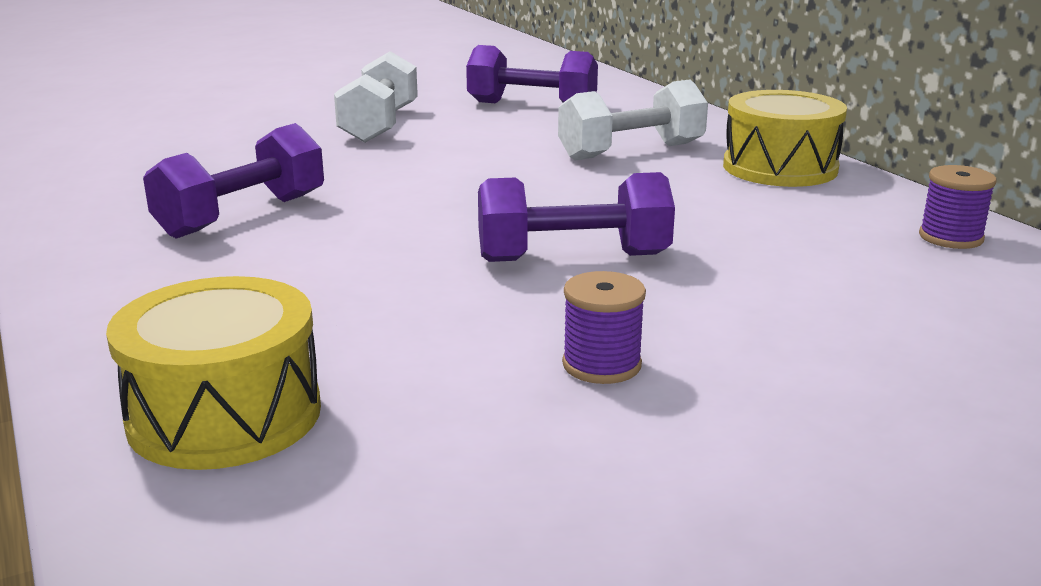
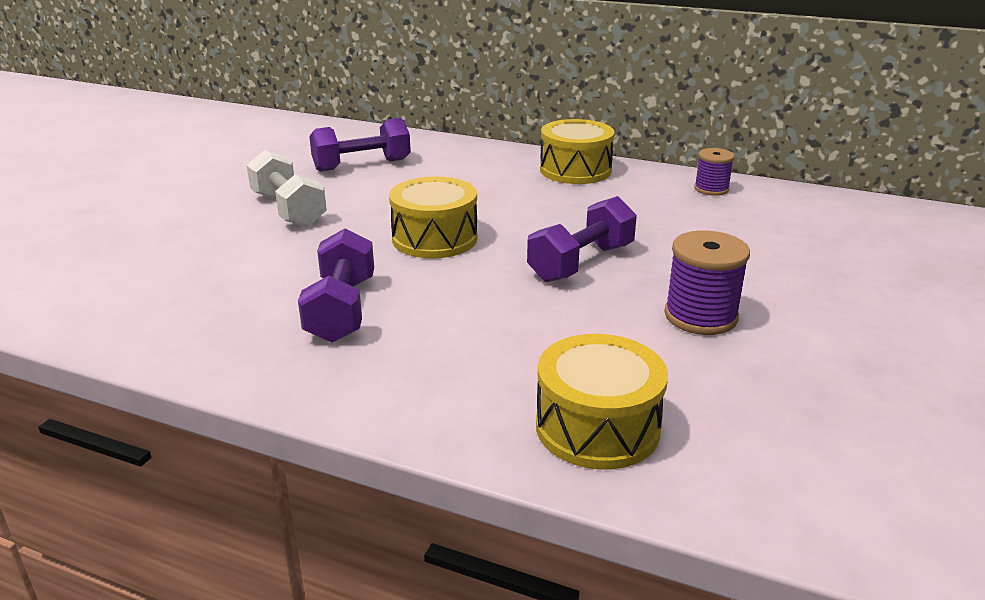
camera: 40 degrees left, 5 degrees up
(461, 186) = (434, 238): none -> yellow drum
(601, 365) = (700, 316): purple spool -> purple spool, size x1.57
(631, 152) = (483, 183): white dumbbell -> none

